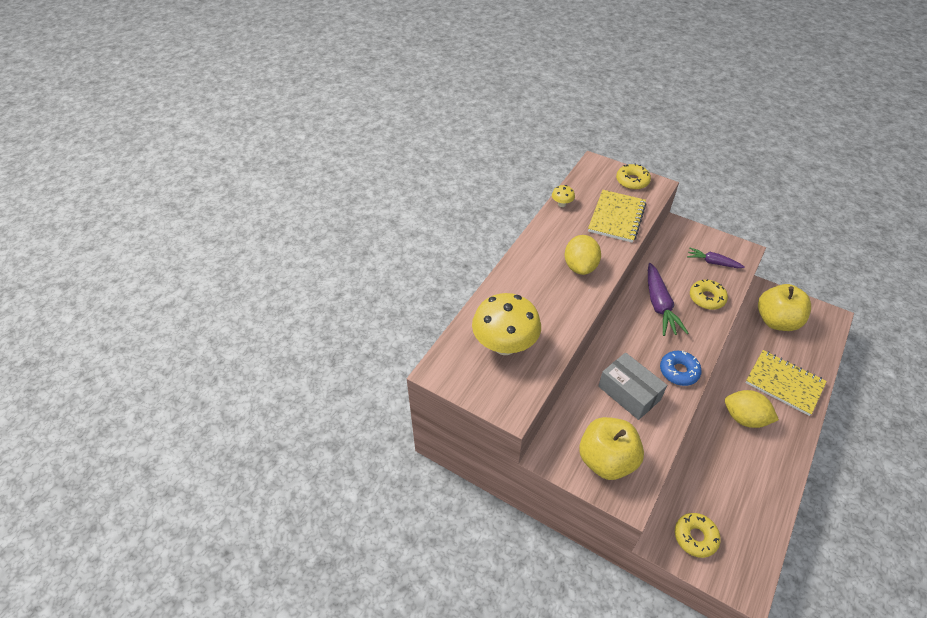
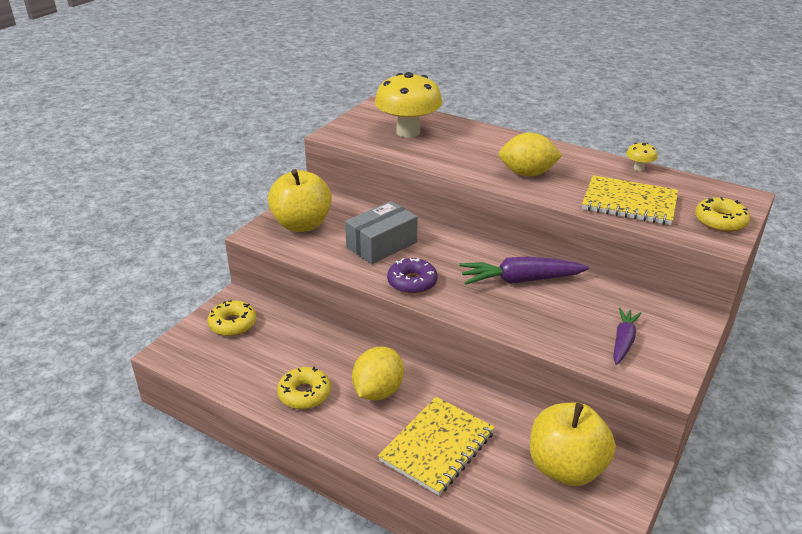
camera: 90 degrees right, 15 degrees down
(679, 371) = (412, 282): blue donut -> purple donut
(706, 298) = (543, 323): yellow donut -> yellow donut (304, 394)

